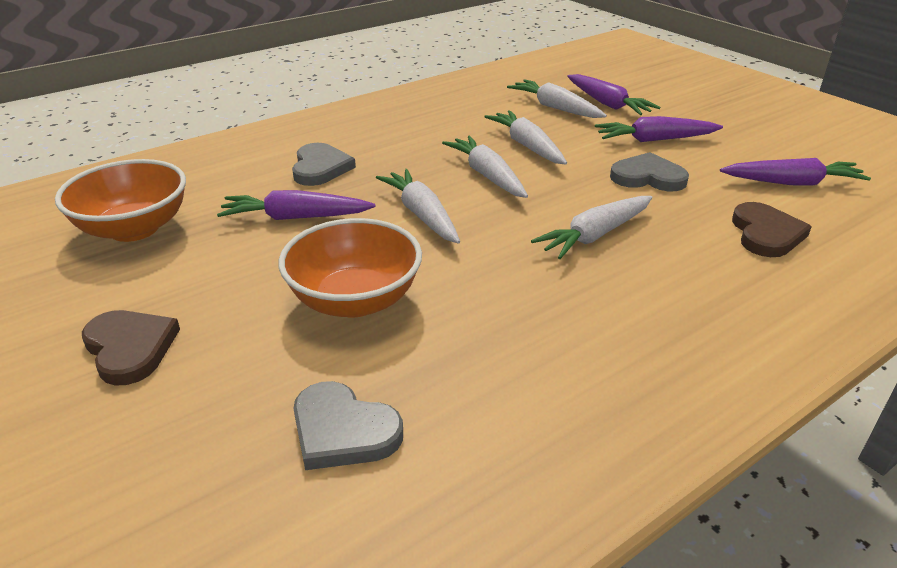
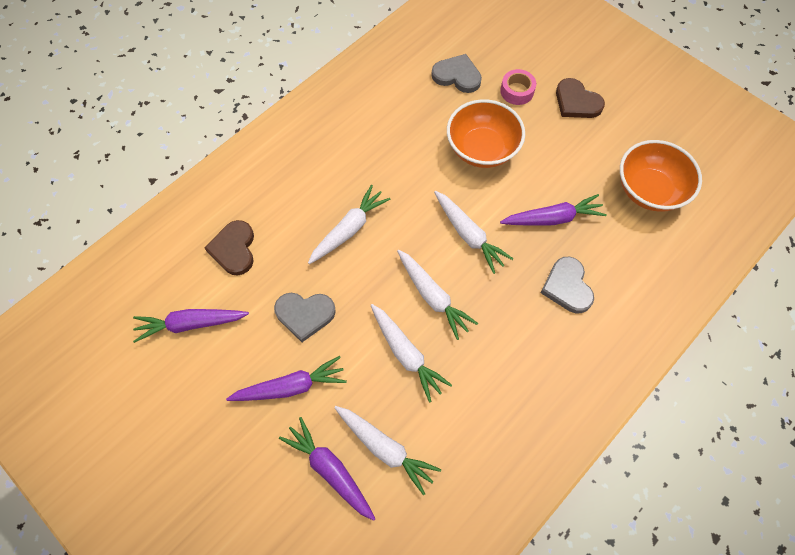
camera: 170 degrees right, 30 degrees up
(231, 382) = (517, 91): none -> pink tape

